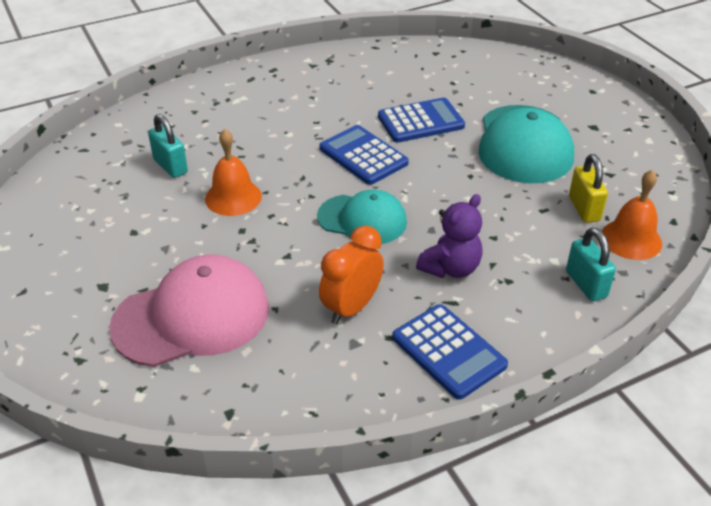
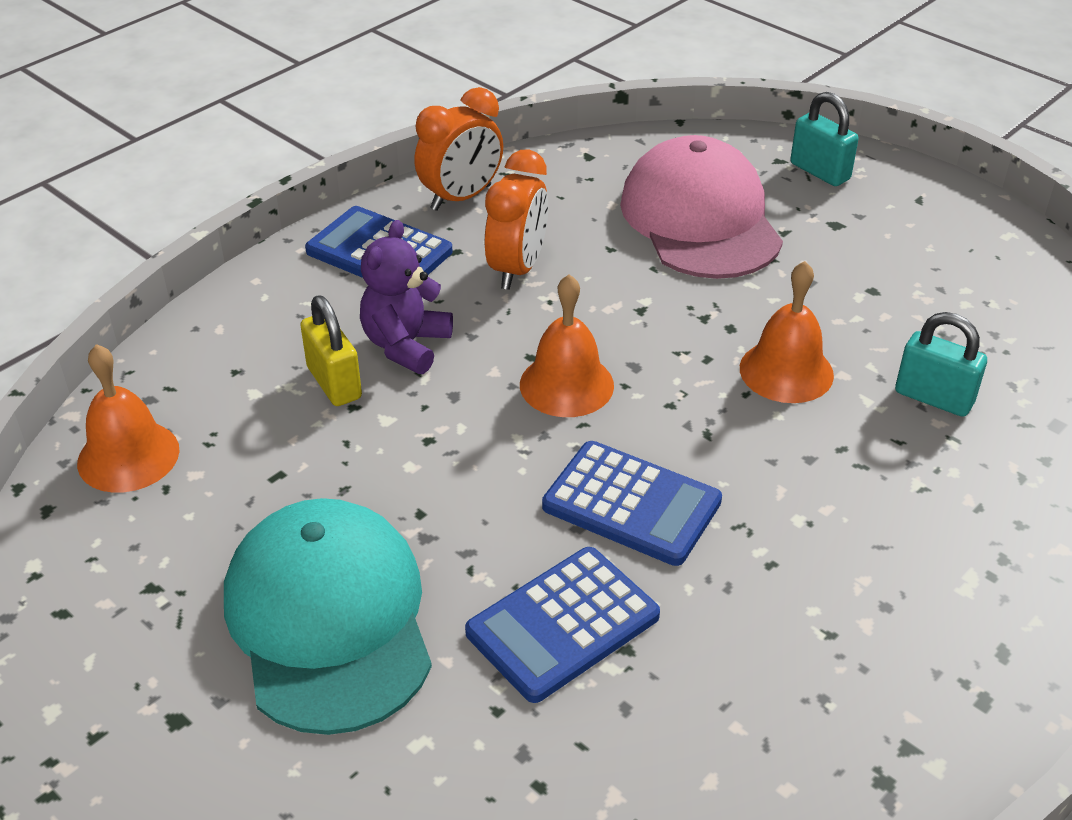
camera: 160 degrees right, 0 degrees up
(192, 316) = (700, 219): pink cap -> pink cap turned 120 degrees clockwise
(362, 219) = (566, 384): turquoise cap -> orange bell
(363, 392) = (461, 198): none -> orange clock
(584, 208) = (205, 494): yellow padlock -> yellow padlock (334, 383)
(586, 284) = (206, 368): turquoise padlock -> turquoise padlock (819, 171)

